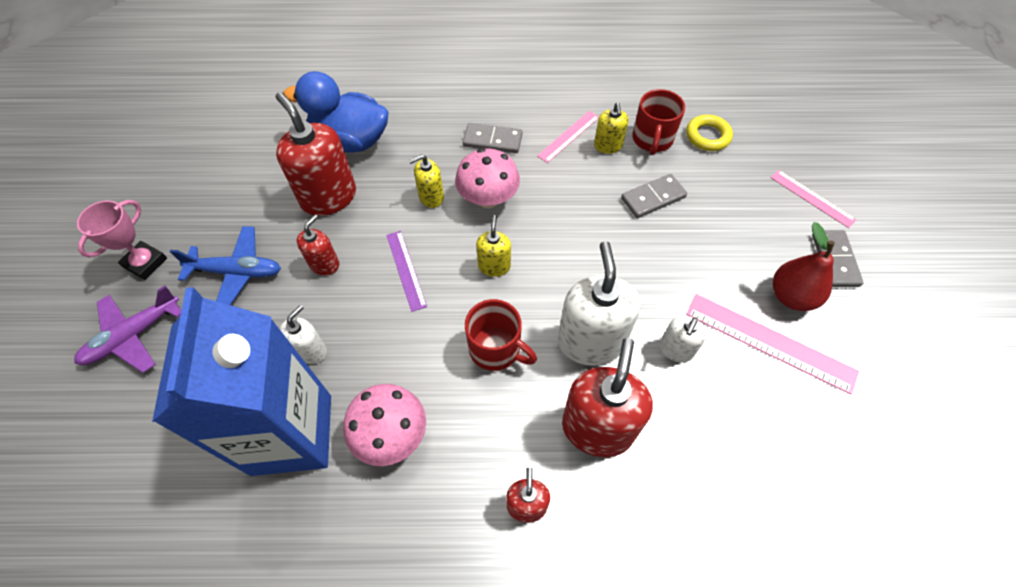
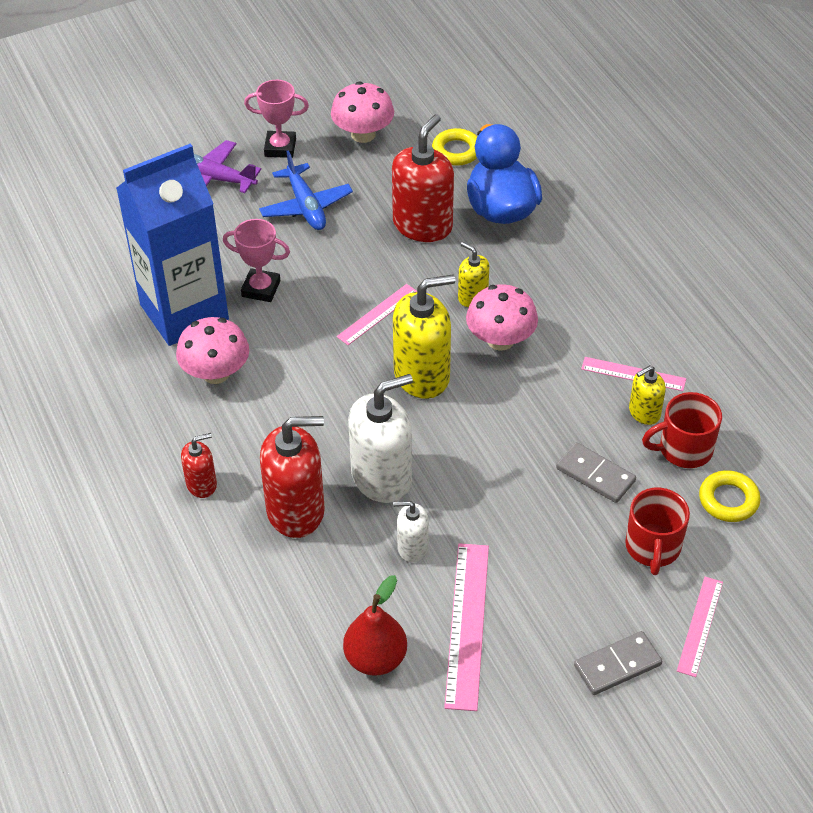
camera: 65 degrees right, 10 degrees down
(188, 194) = (363, 134): none -> pink mushroom
(265, 141) = (456, 151): none -> yellow ring
(311, 350) = (261, 289): white soap dispenser -> pink trophy
(324, 264) = (348, 257): red soap dispenser -> none
(406, 270) = (377, 314): purple ruler -> pink ruler
(492, 140) = (580, 314): grey domino -> none
(494, 266) = (422, 375): yellow soap dispenser -> yellow soap dispenser, size x1.91
(496, 349) = (333, 410): red mug -> red mug (653, 547)
(791, 296) = (539, 632): red pear -> red pear (375, 658)

